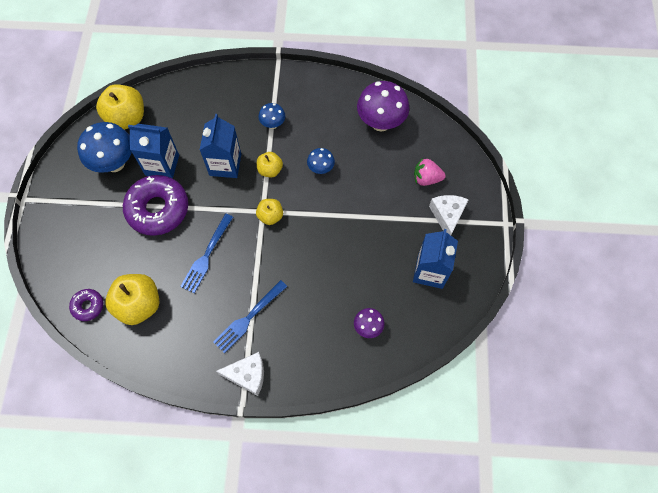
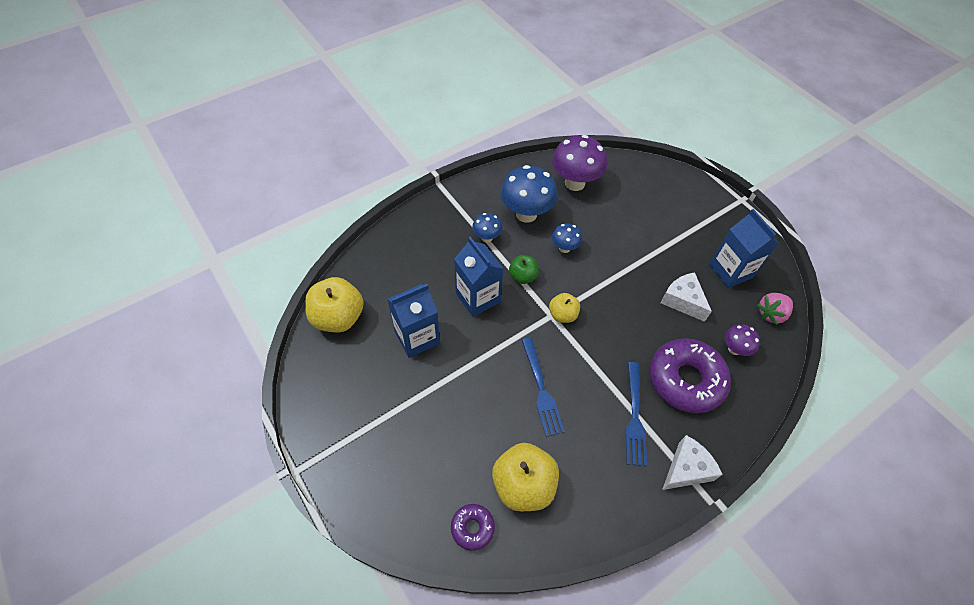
camera: 40 degrees left, 10 degrees down
(115, 163) = (366, 367): blue mushroom -> blue mushroom (526, 214)
(158, 209) = (452, 380): purple donut -> purple donut (685, 380)
(270, 170) = (523, 276): yellow apple -> green apple
(426, 178) = (653, 203): pink strawberry -> pink strawberry (771, 314)
(447, 216) = (697, 221): white cheese -> white cheese (682, 301)

